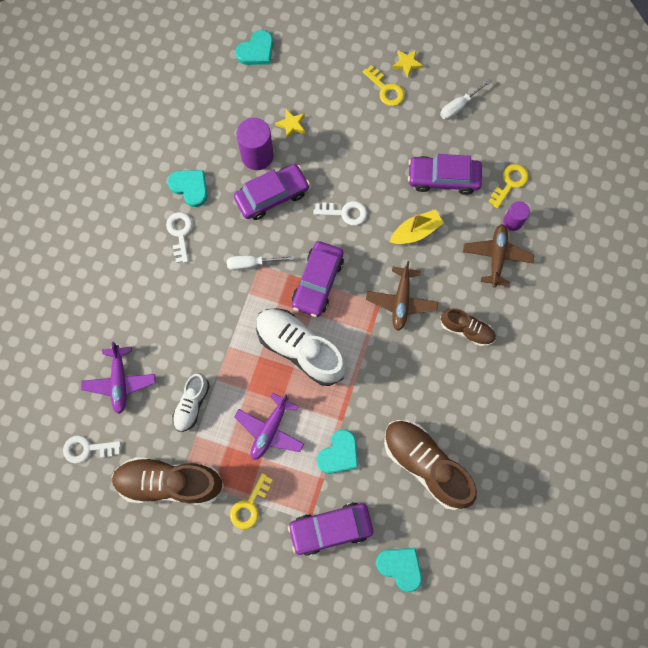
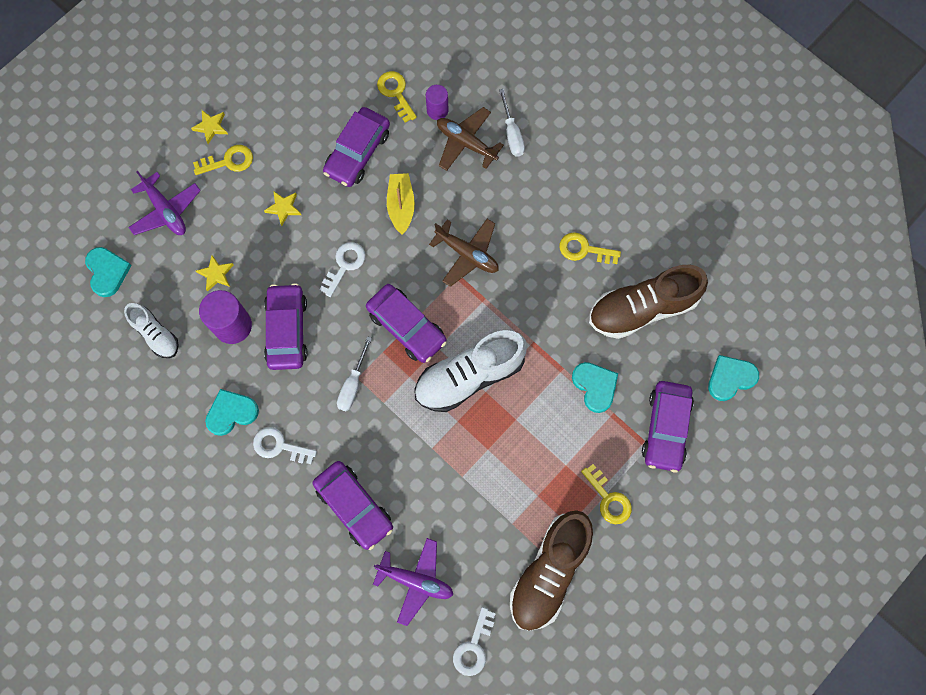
camera: 65 degrees left, 0 degrees up
(158, 309) = (354, 506): none -> purple car
(192, 404) = (476, 513): white shoe -> white shoe (156, 334)
(270, 429) = (540, 444): purple plane -> purple plane (166, 211)
(368, 146) = (284, 208): none -> yellow star
(453, 393) = (584, 249): none -> yellow key
(459, 106) = (287, 100): white screwdriver -> white screwdriver (512, 133)
(466, 330) = (526, 206): brown shoe -> none

